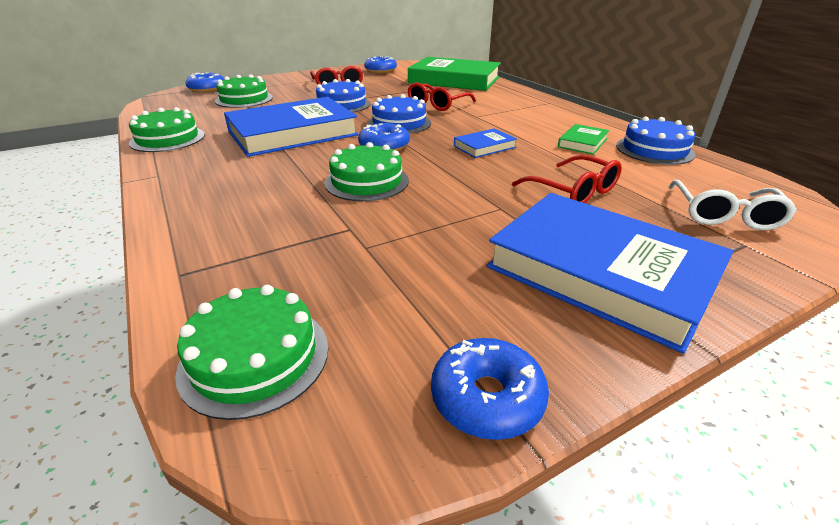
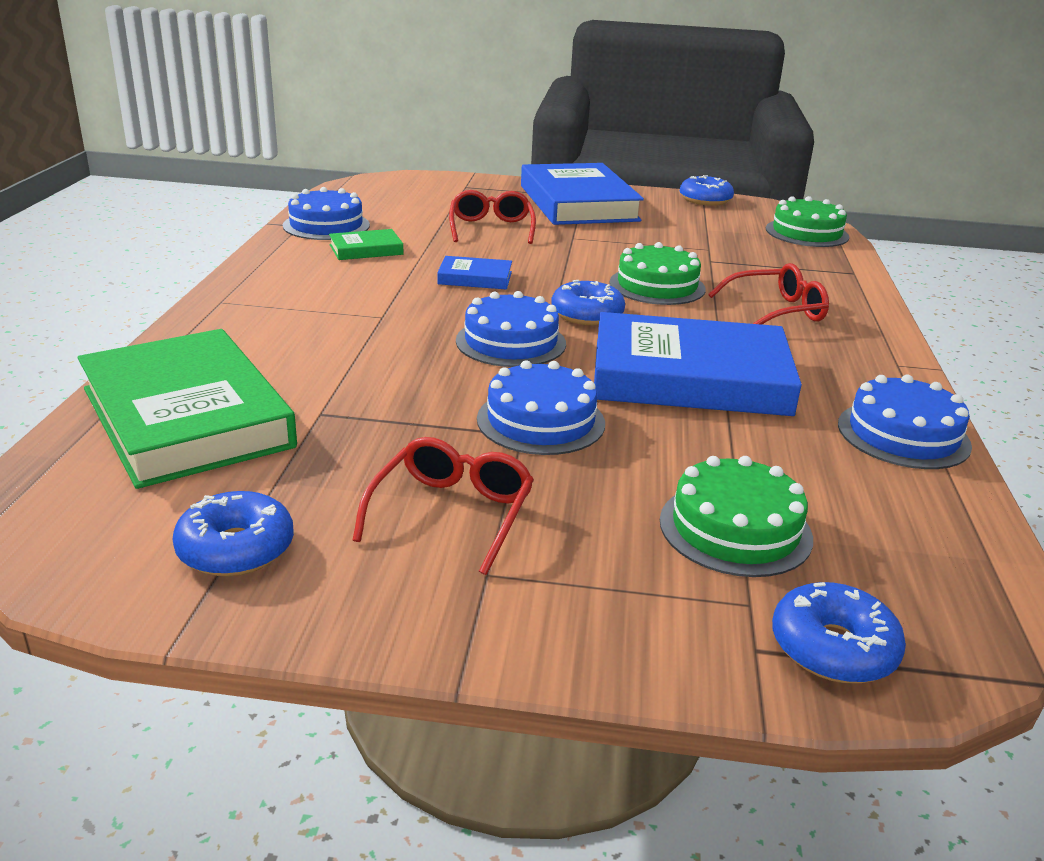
camera: 145 degrees left, 5 degrees down
(167, 139) = (903, 435): green cake -> blue cake
(437, 104) = (382, 358): red glasses -> red glasses (776, 311)
(724, 215) = (431, 193): white glasses -> none

